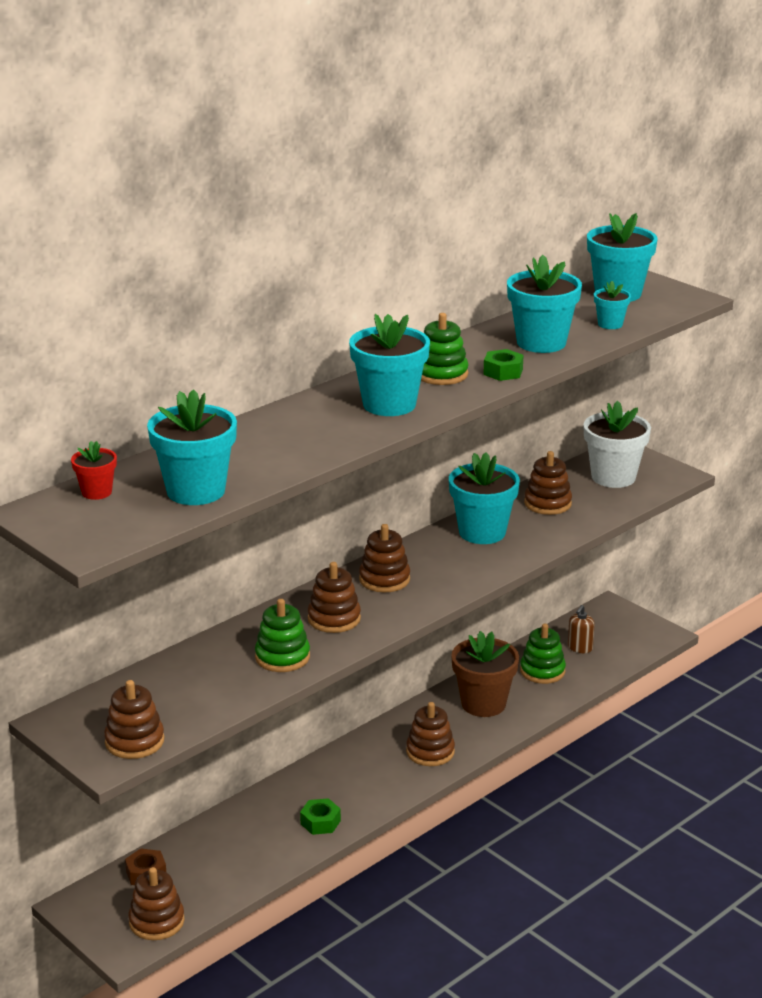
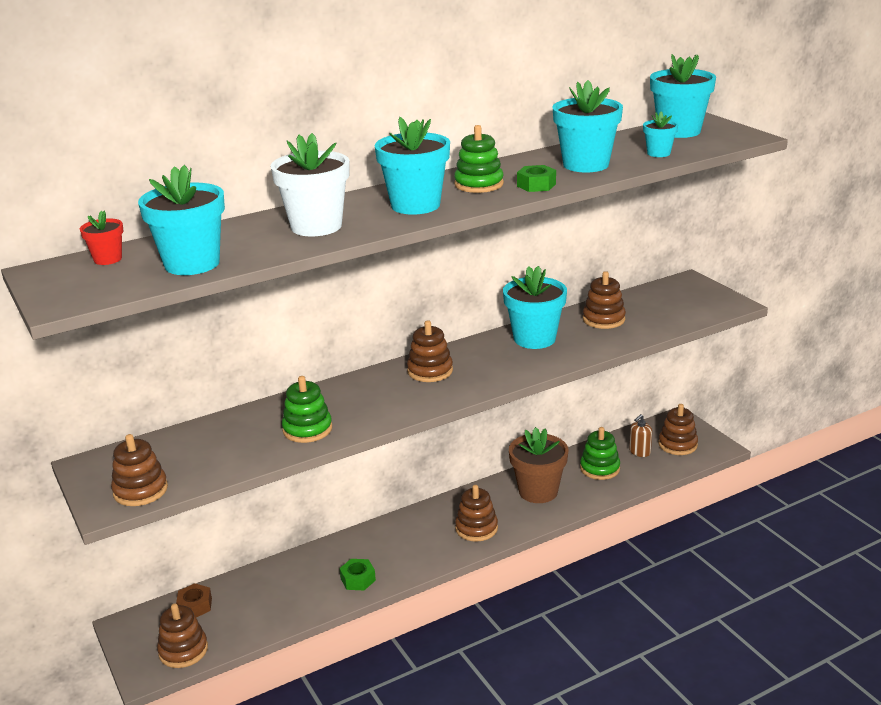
camera: 15 degrees right, 0 degrees up
(334, 619) = (369, 400): brown stacking toy -> brown stacking toy (677, 444)
(613, 477) = (672, 302): white flower pot -> white flower pot (316, 226)

